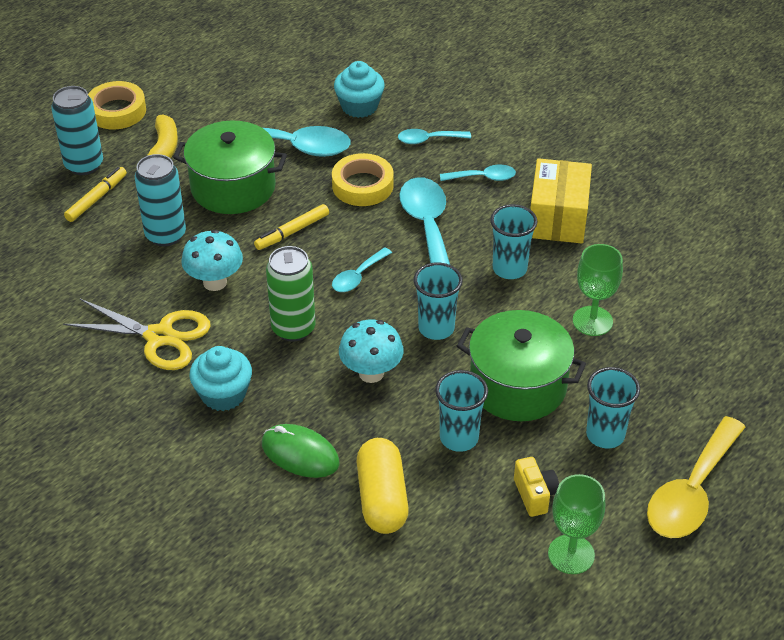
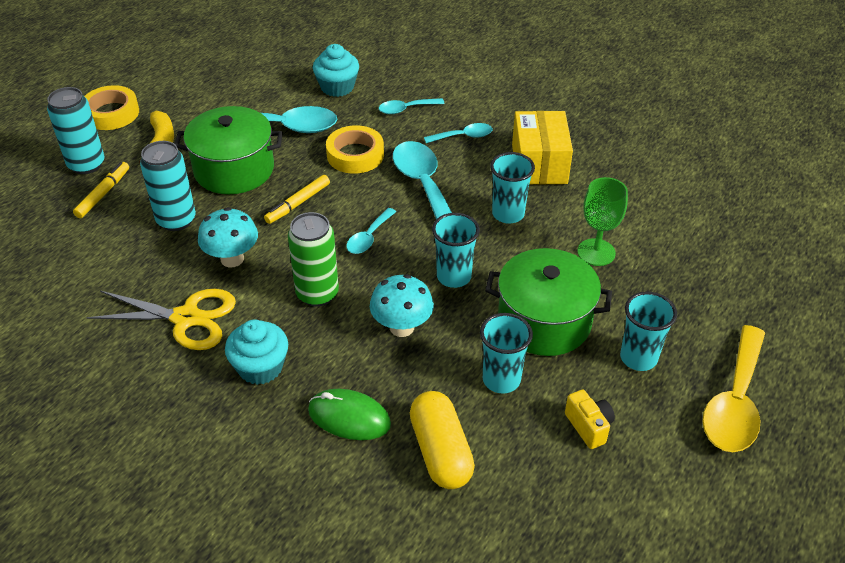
camera: 10 degrees left, 0 degrees up
(571, 554) = (640, 482): green goblet -> none

